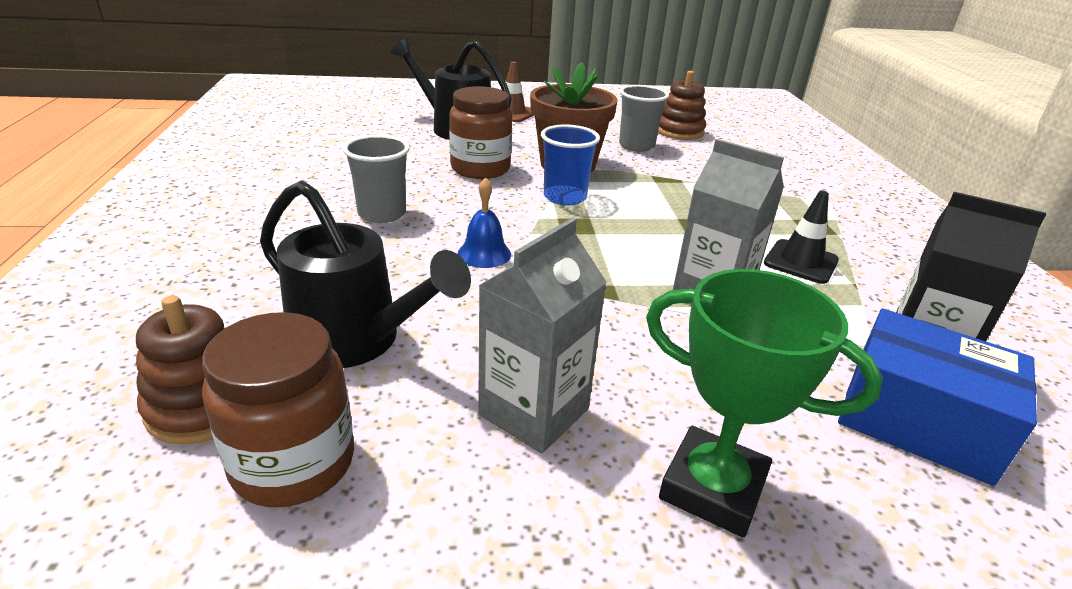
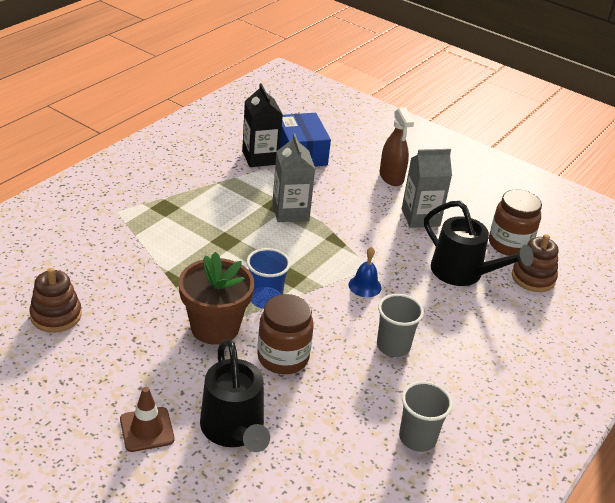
camera: 140 degrees left, 5 degrees up
(357, 341) = (463, 273): black watering can -> black watering can turned 150 degrees clockwise
(636, 146) = (127, 319): grey cup -> grey cup (417, 438)
(712, 488) = (391, 177): green trophy -> brown spray bottle
(800, 262) = (218, 200): black traffic cone -> none

